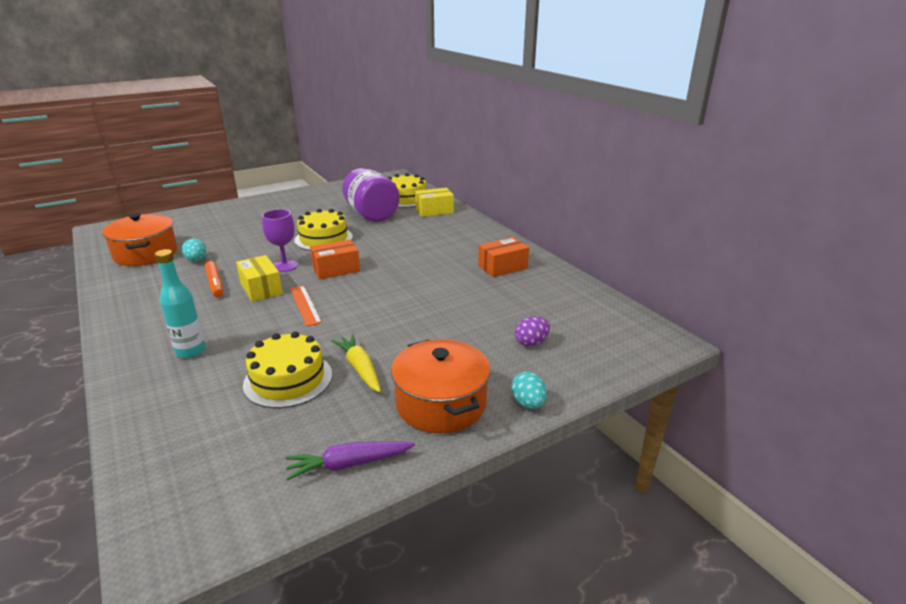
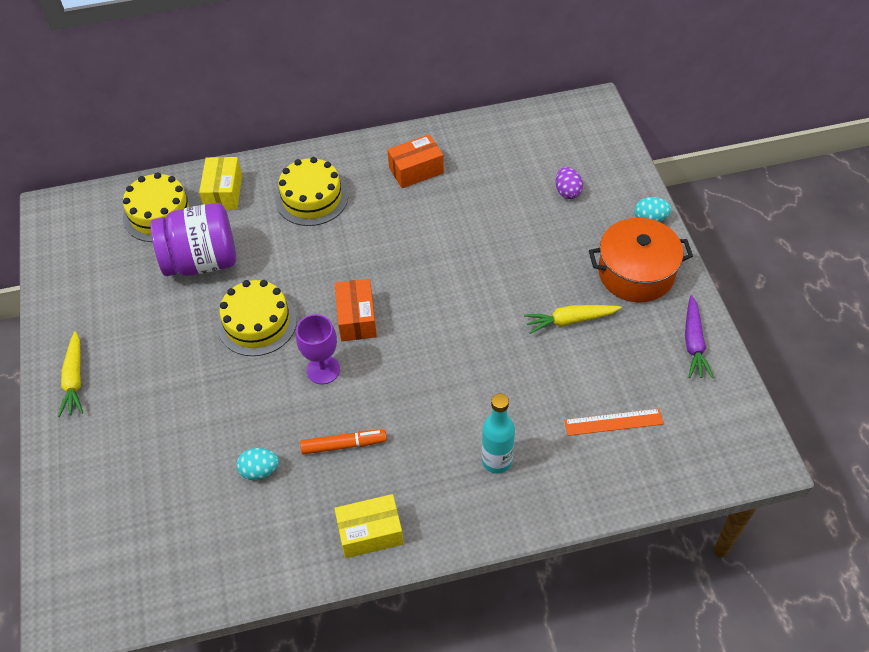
camera: 70 degrees left, 25 degrees up
(146, 254) = (205, 538): orange pot -> none
(261, 289) = (377, 396): yellow box -> yellow box (370, 533)
(271, 202) = (75, 379): none -> yellow carrot
(288, 379) = (572, 377): yellow cake -> yellow cake (312, 198)
(305, 305) = (434, 355): orange ruler -> orange ruler (613, 422)
(502, 267) = (416, 170): orange box -> orange box turned 75 degrees clockwise

